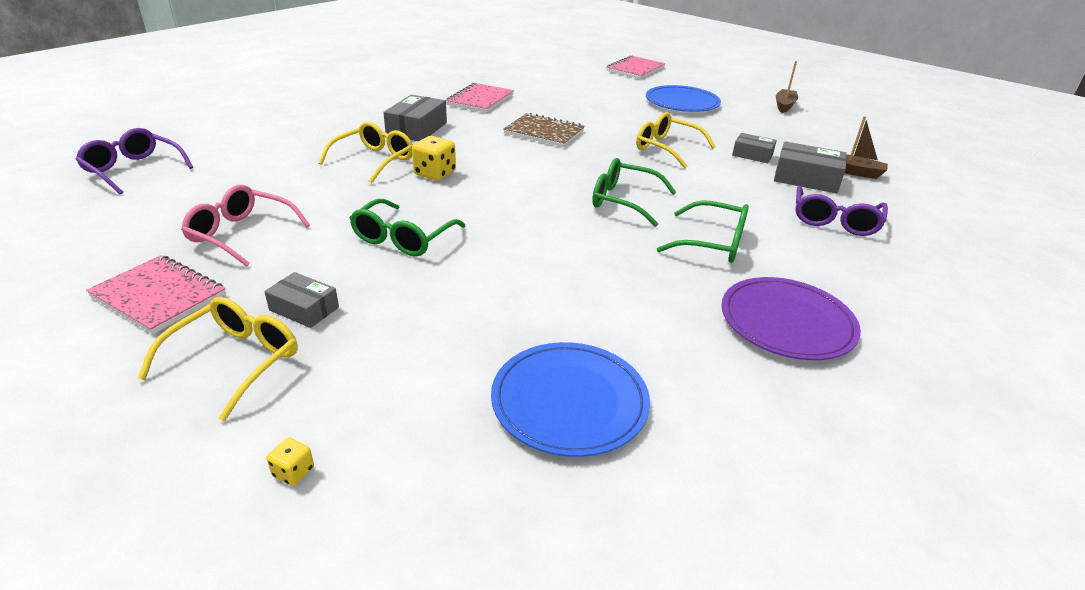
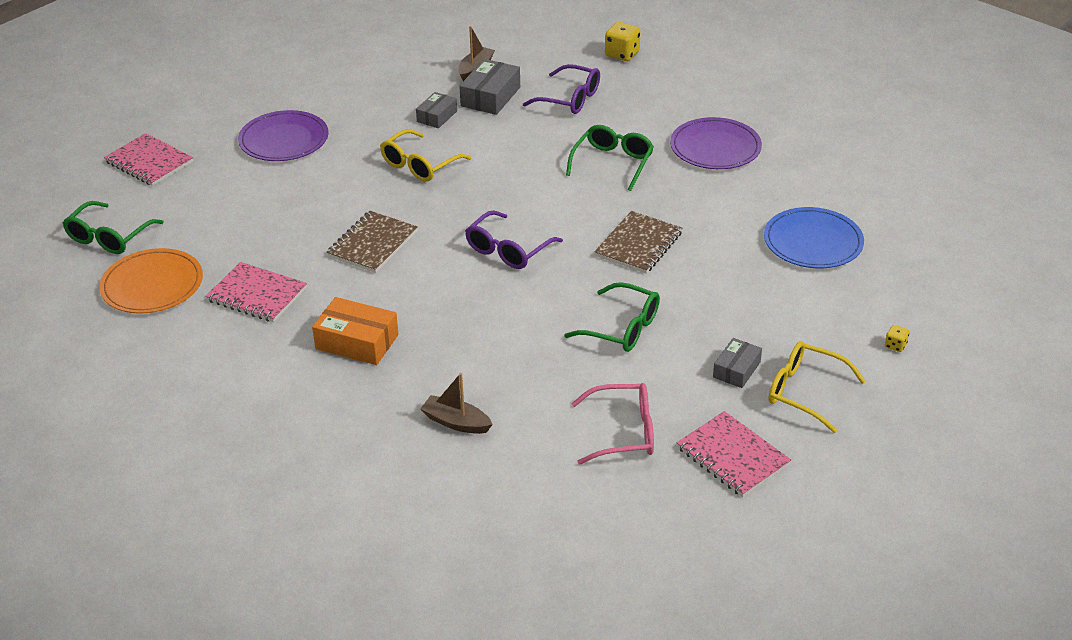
camera: 85 degrees left, 5 degrees up
(133, 169) = (479, 561): purple glasses -> purple glasses (508, 250)
(159, 296) = (732, 456): pink notebook -> pink notebook turned 75 degrees counterclockwise
(241, 234) = (624, 432): pink glasses -> pink glasses turned 120 degrees counterclockwise
(374, 160) = (451, 365): yellow glasses -> none
(417, 129) = (357, 341): grey box -> orange box
(435, 174) = (485, 318): yellow dice -> yellow dice (622, 54)
(494, 75) = (152, 285): none -> orange plate
(552, 254) = (638, 244): none -> brown notebook
(623, 201) = (540, 201): green glasses -> green glasses (109, 237)
(682, 102) = (284, 140): blue plate -> purple plate
(784, 106) = (301, 74): brown boat -> brown boat (456, 422)

